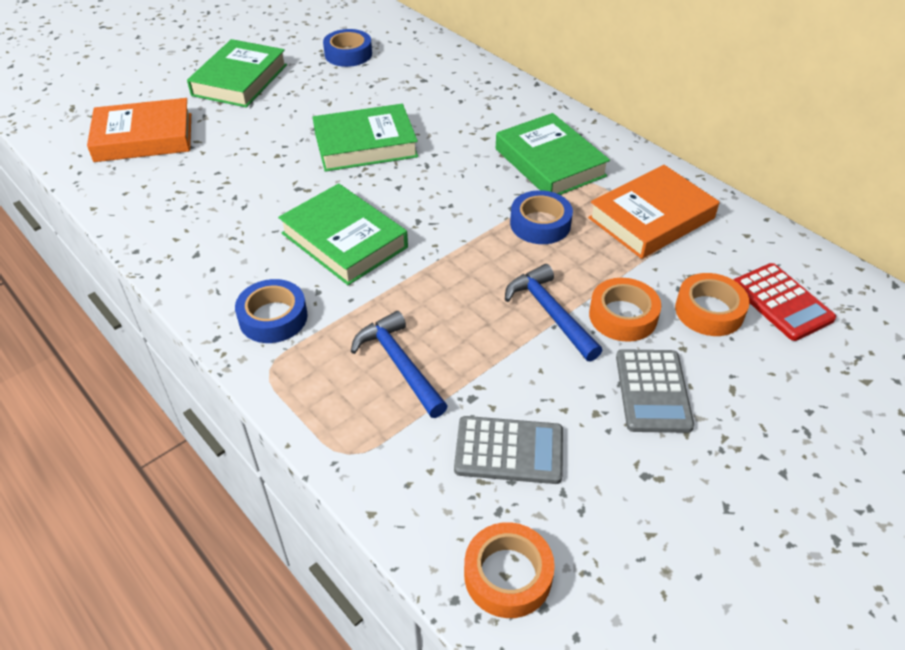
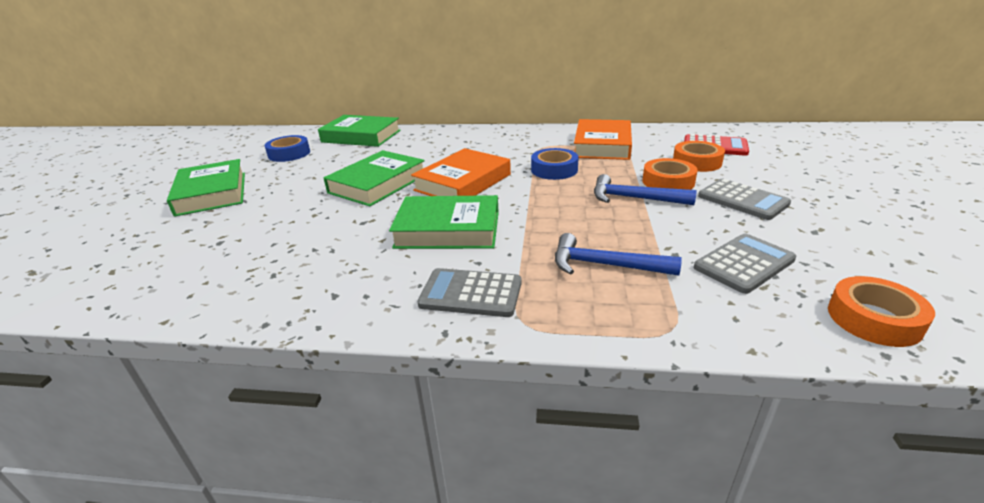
camera: 40 degrees left, 15 degrees down
(144, 137) = (158, 255): orange book -> orange book (463, 182)
(273, 317) = (471, 293): blue tape -> grey calculator
(550, 162) = (510, 147): green book -> green book (361, 136)

